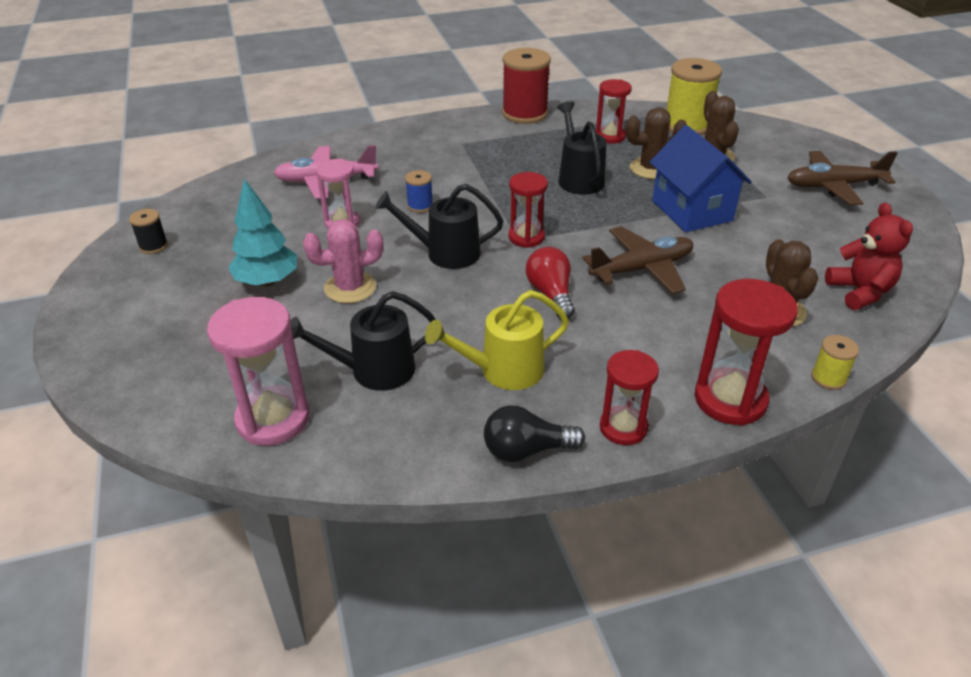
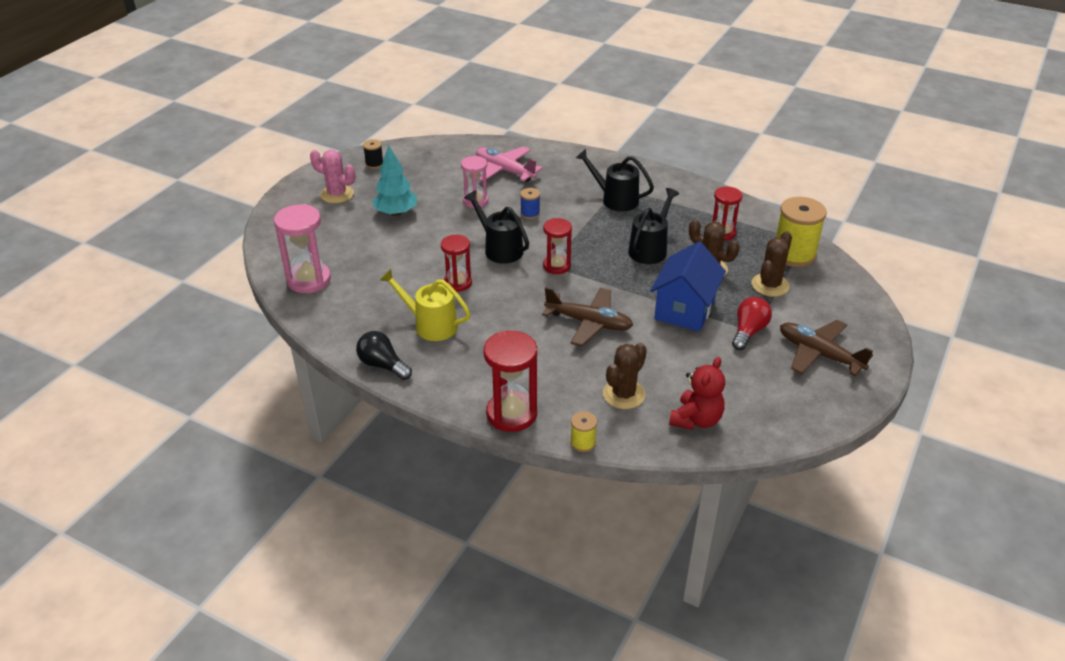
camera: 45 degrees right, 0 degrees up
(350, 288) = (427, 239): pink cactus -> pink cactus (337, 194)
(373, 371) = (376, 286): black watering can -> black watering can (615, 199)
(525, 113) = (692, 187): red spool -> none
(551, 294) = (516, 304): red light bulb -> red light bulb (748, 331)
(623, 428) = (439, 387): red hourglass -> red hourglass (457, 283)

